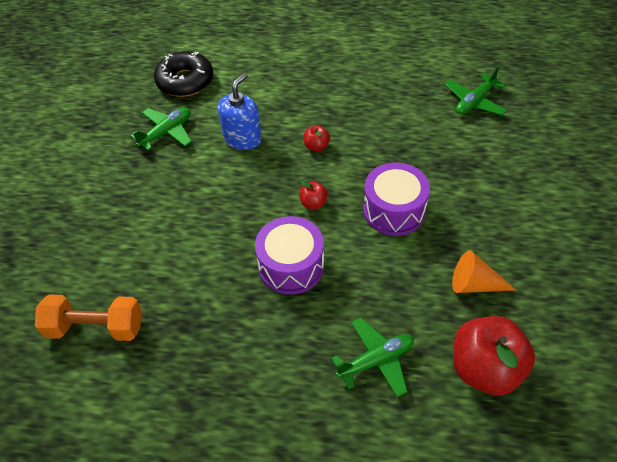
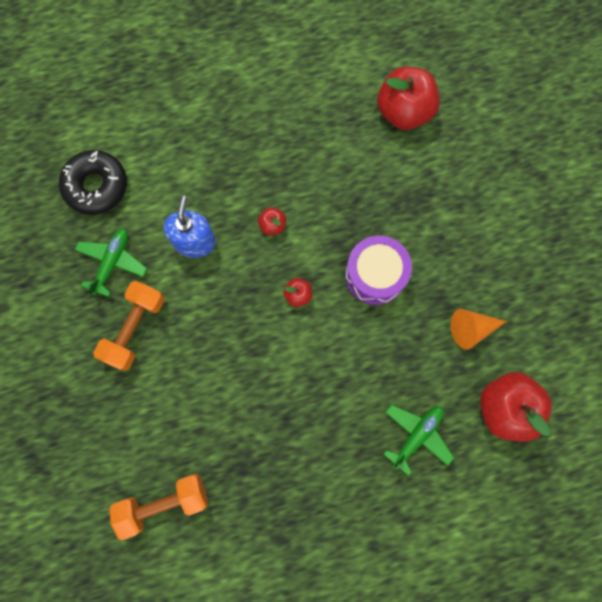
camera: 25 degrees left, 25 degrees up
(155, 183) = (135, 328): none -> orange dumbbell
(291, 266) = (307, 372): purple drum -> none
(474, 101) = (404, 112): green plane -> red apple

